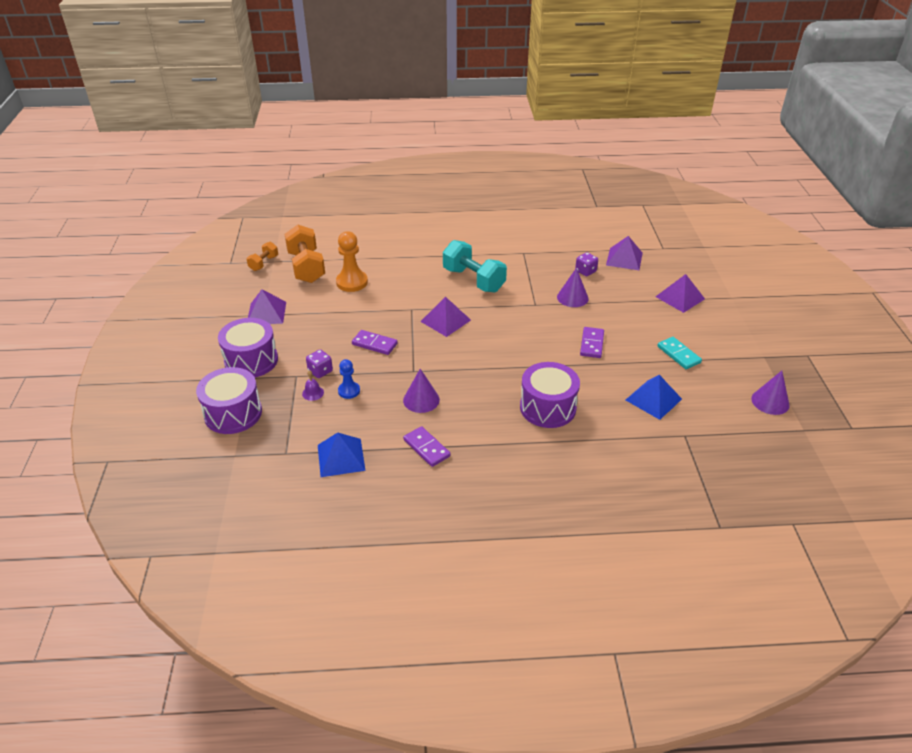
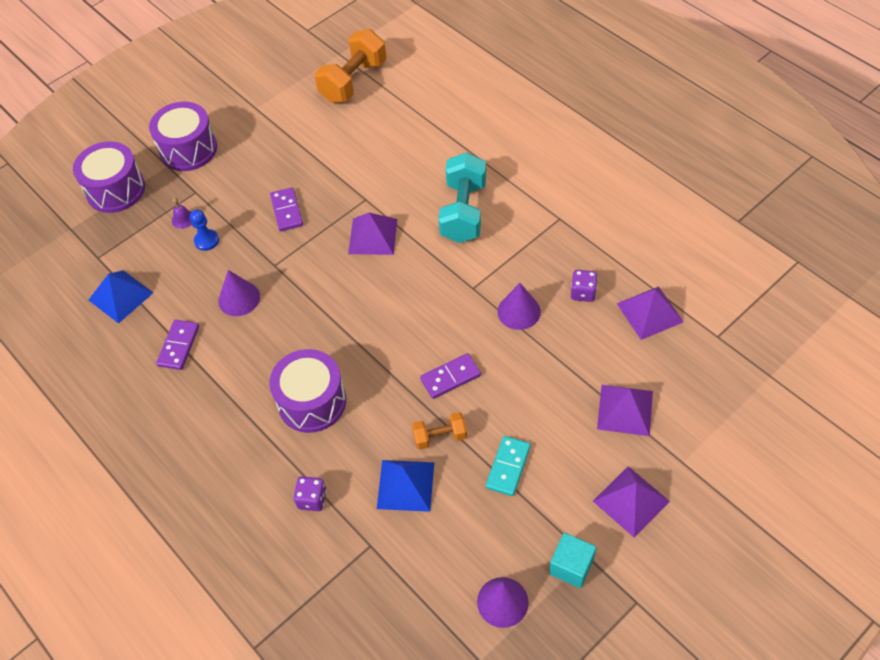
camera: 55 degrees right, 15 degrees up
(264, 263) = (329, 50): orange dumbbell -> orange dumbbell (440, 437)
(266, 313) = (260, 108): purple pyramid -> purple pyramid (631, 501)
(320, 371) = (215, 203): purple dice -> purple dice (312, 499)
(352, 282) = (363, 128): orange pawn -> none
(766, 365) = (571, 566): none -> turquoise cube

